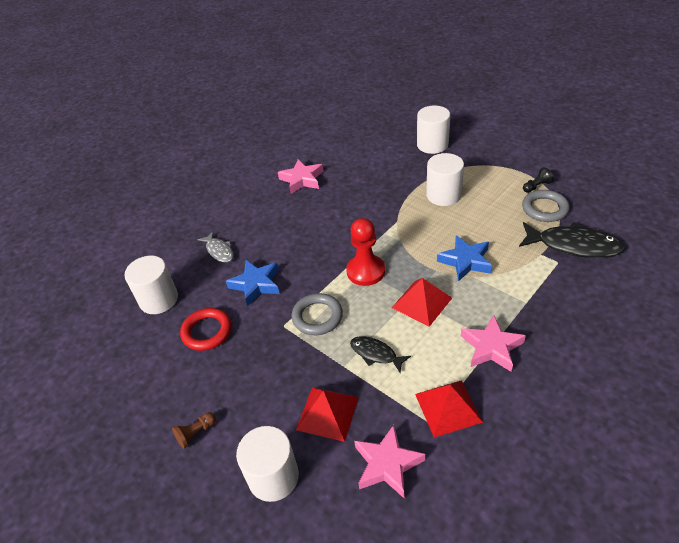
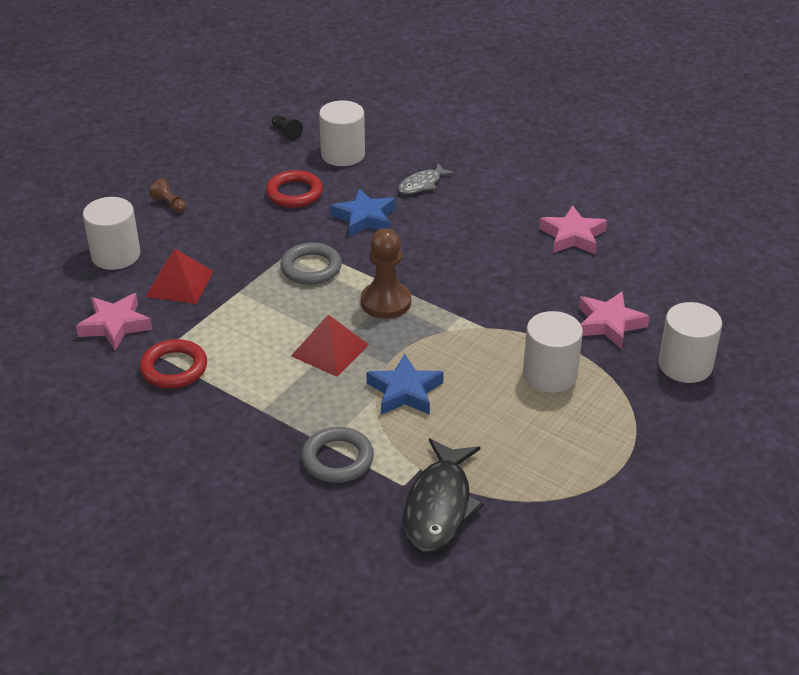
camera: 80 degrees right, 5 degrees down
(365, 271) = (386, 302): red pawn -> brown pawn
(376, 354) = (252, 314): black fish -> none
(448, 408) = (174, 368): red pyramid -> red ring
(491, 347) = (254, 407): pink star -> pink star (609, 324)
(536, 186) = (583, 481): black pawn -> black pawn (286, 133)
(544, 209) = (525, 484): grey ring -> grey ring (337, 459)

